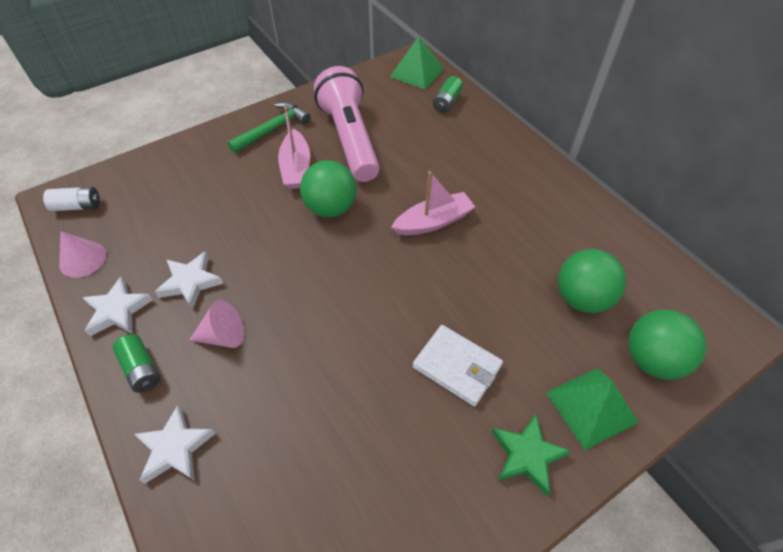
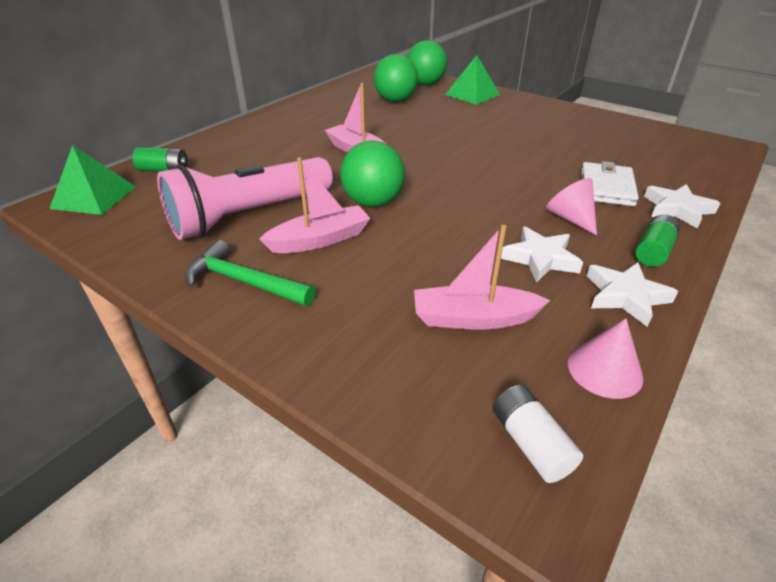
camera: 110 degrees left, 15 degrees down
(165, 218) = (473, 318): none -> pink boat
(457, 367) = (487, 127): white wallet -> white wallet (606, 187)
(527, 455) = (520, 105): green star -> none

